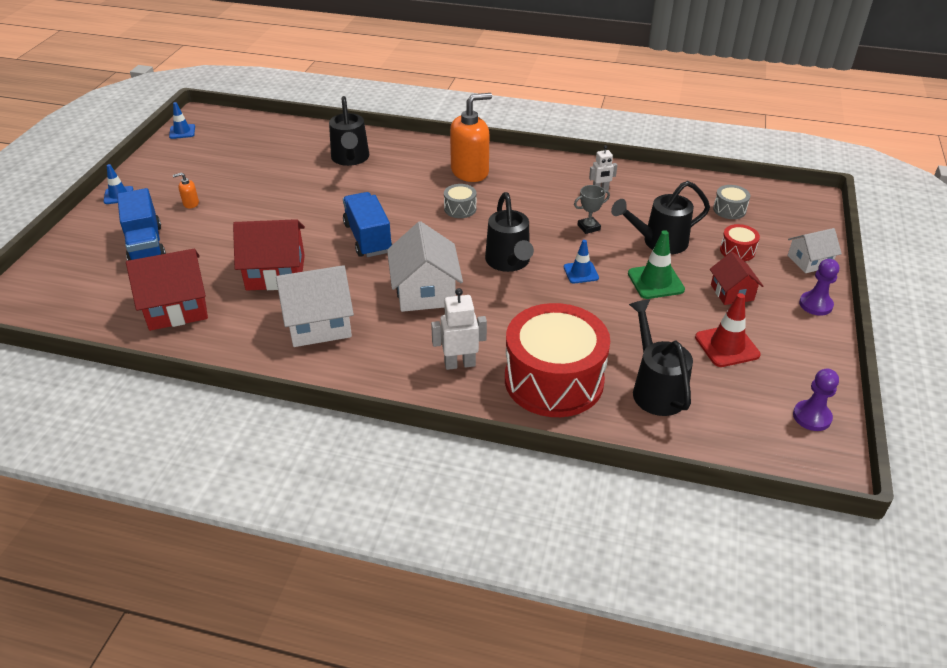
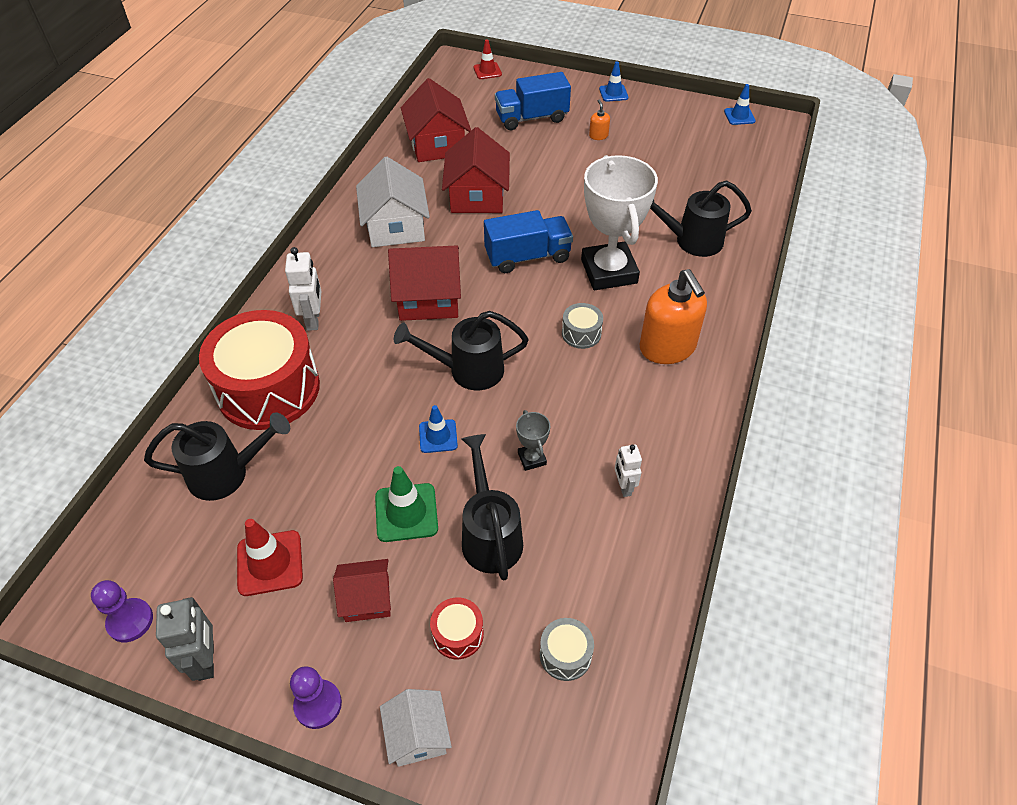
camera: 95 degrees right, 10 degrees up
(35, 281) = (487, 71): none -> red traffic cone
(387, 197) = (609, 271): none -> white trophy
(425, 291) = (428, 298): white house -> red house
(817, 365) = (207, 660): none -> grey robot

